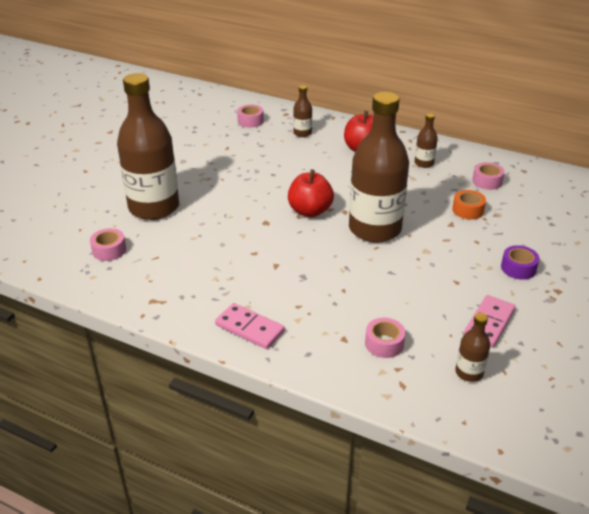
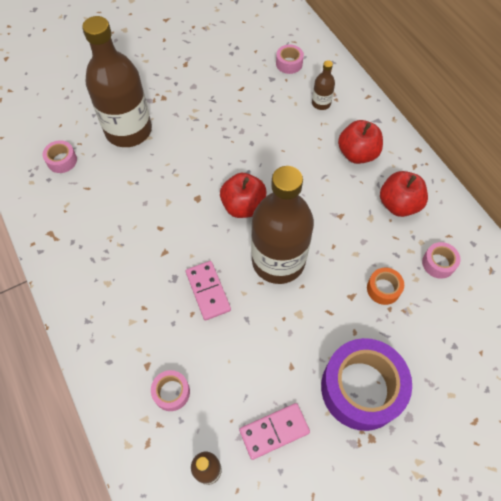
camera: 35 degrees right, 25 degrees up
(249, 328) = (90, 307): pink domino -> pink domino (208, 291)
(424, 163) = (398, 204): brown bottle -> red apple
(518, 268) = (361, 388): purple tape -> purple tape, size x2.22

